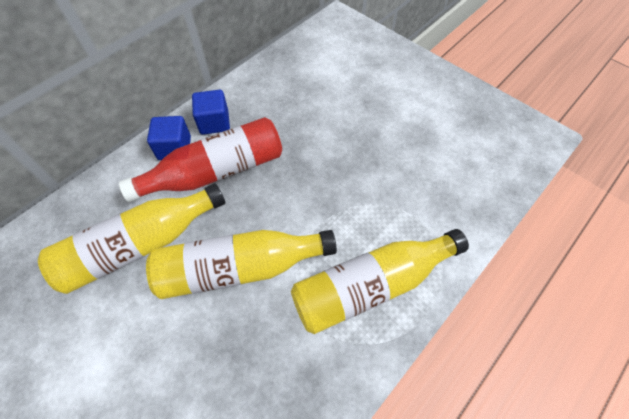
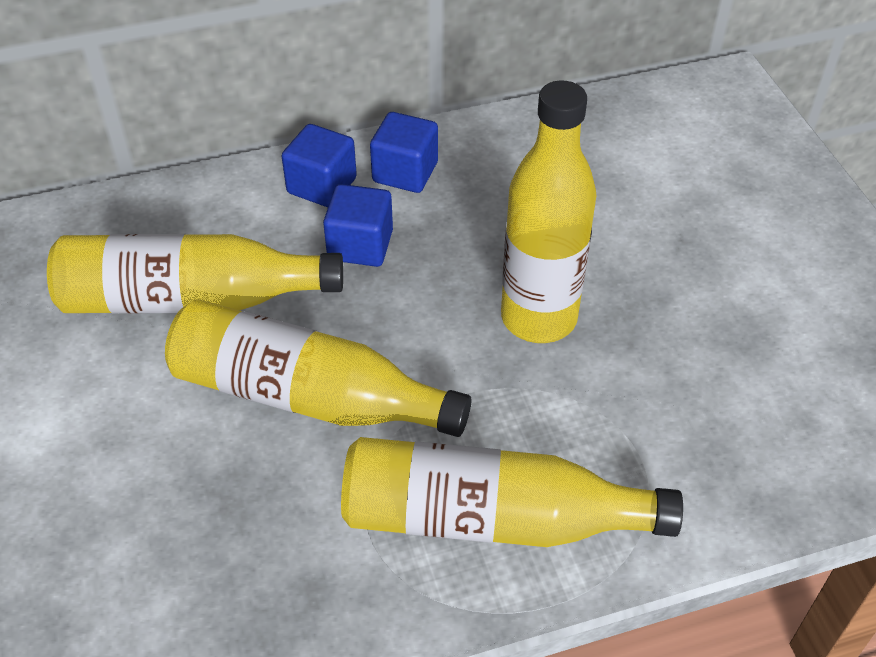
camera: 30 degrees right, 10 degrees down
(215, 172) = (360, 245): red bottle -> blue cube
(327, 170) = (538, 318): none -> yellow bottle

